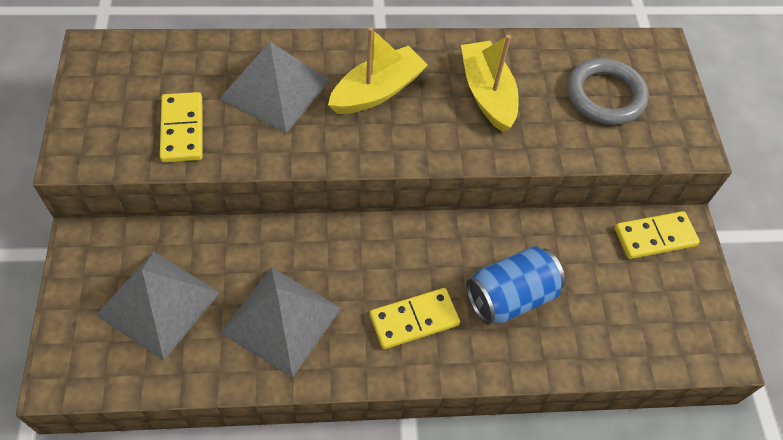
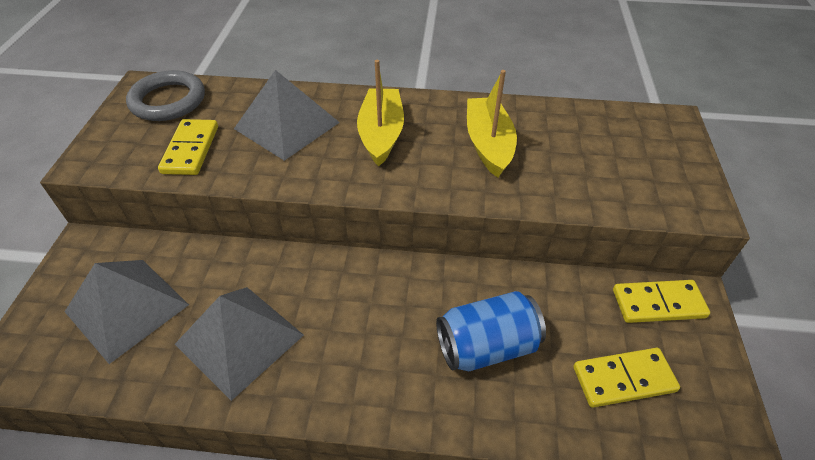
camera: 15 degrees right, 10 degrees down
(377, 91) = (381, 134): yellow boat -> yellow boat turned 60 degrees counterclockwise
(414, 320) = (377, 357): yellow domino -> yellow domino (623, 379)
(605, 95) = (610, 155): grey ring -> grey ring (168, 100)

